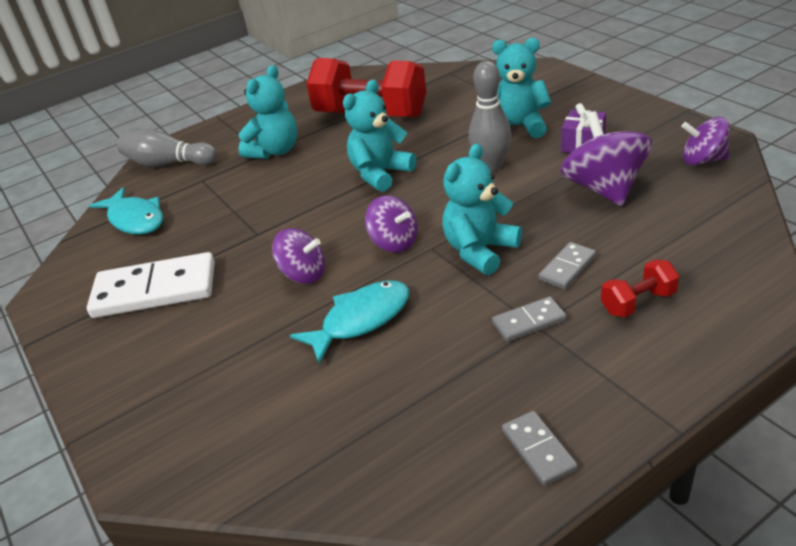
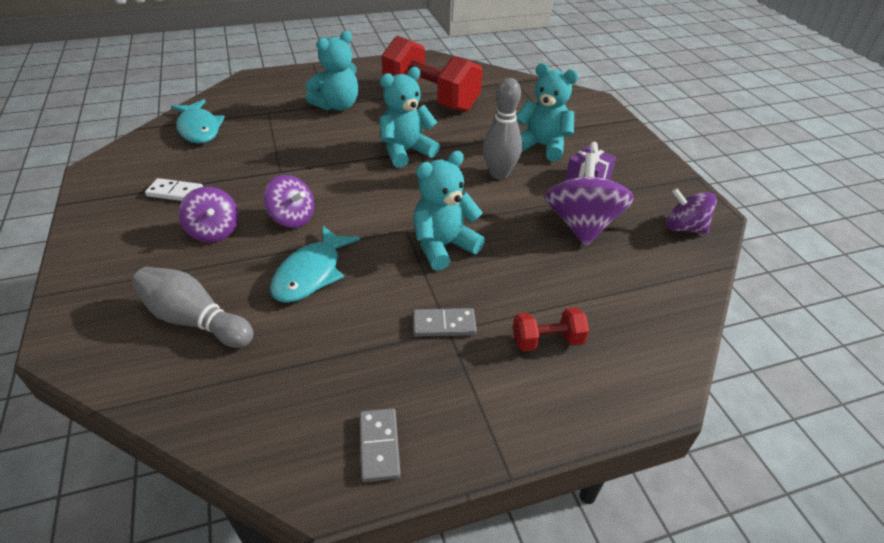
camera: 10 degrees right, 5 degrees up
(155, 290) = (175, 192): white domino -> white domino, size x0.49
(168, 164) = (252, 91): grey bowling pin -> grey bowling pin (195, 320)
(361, 320) = (311, 273): turquoise fish -> turquoise fish turned 135 degrees clockwise
(394, 242) = (379, 215): purple spinning top -> purple spinning top (214, 231)
(567, 268) = (506, 287): grey domino -> none

